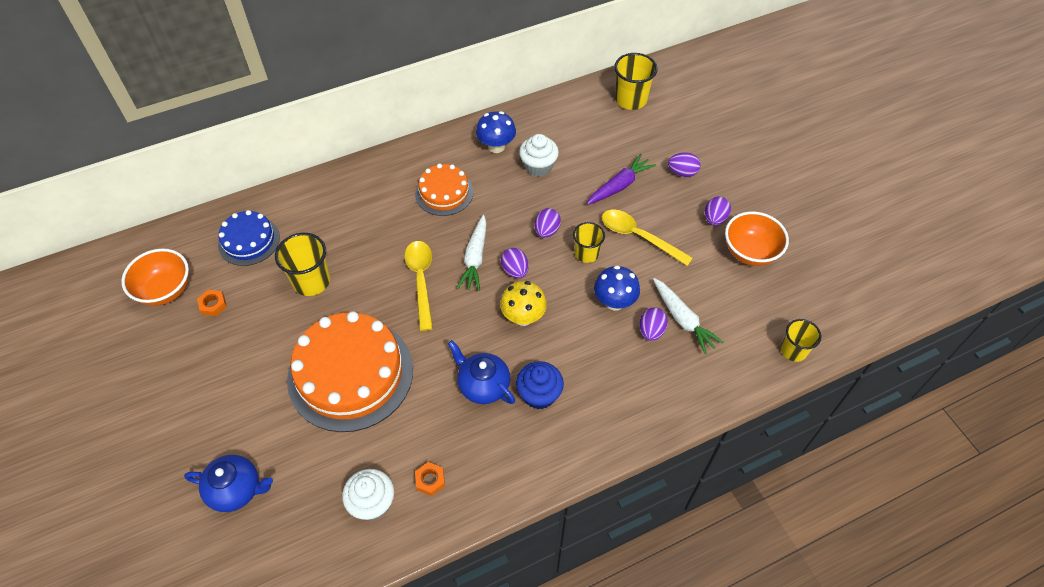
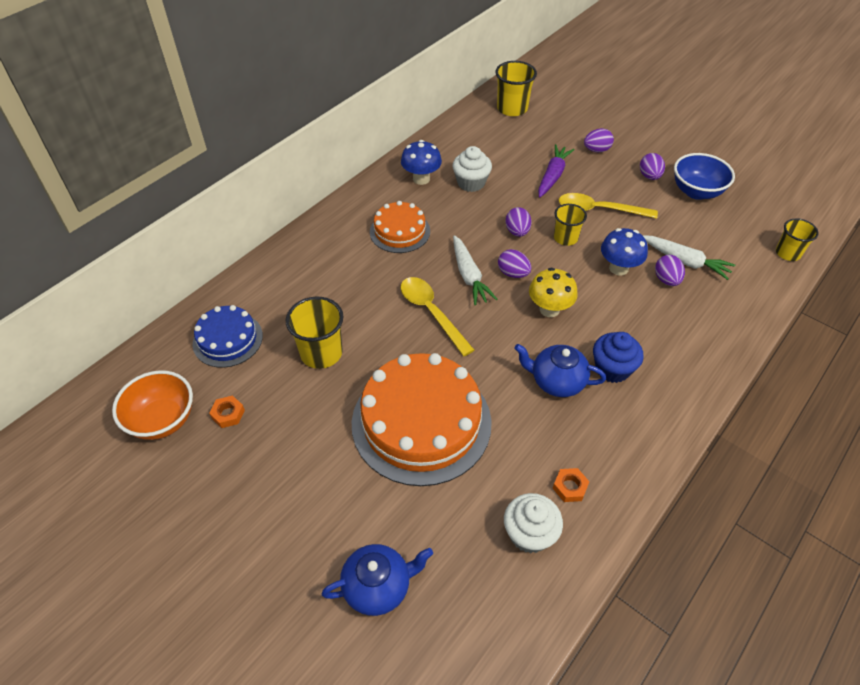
camera: 25 degrees left, 5 degrees down
(750, 252) = (696, 192): orange bowl -> blue bowl

